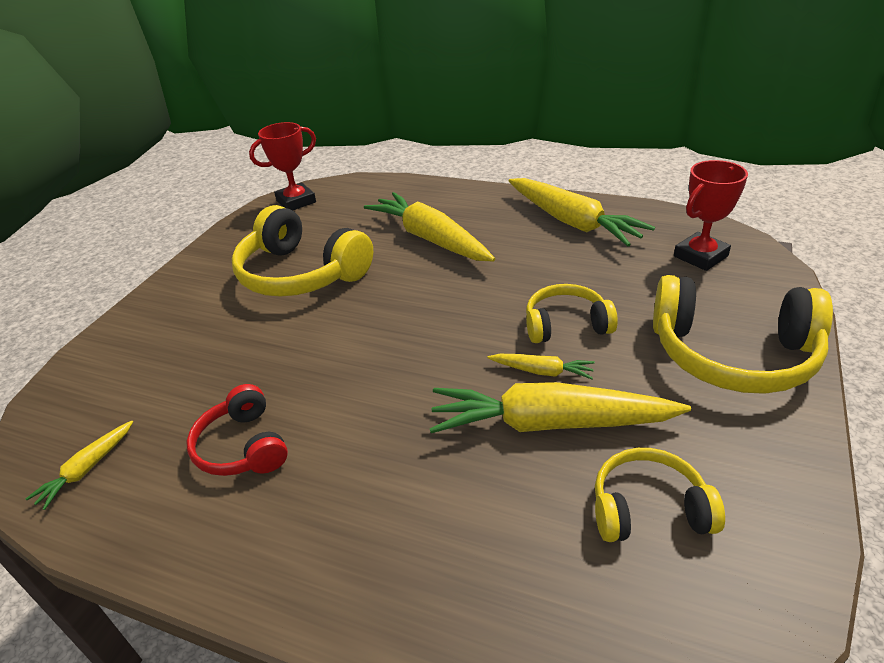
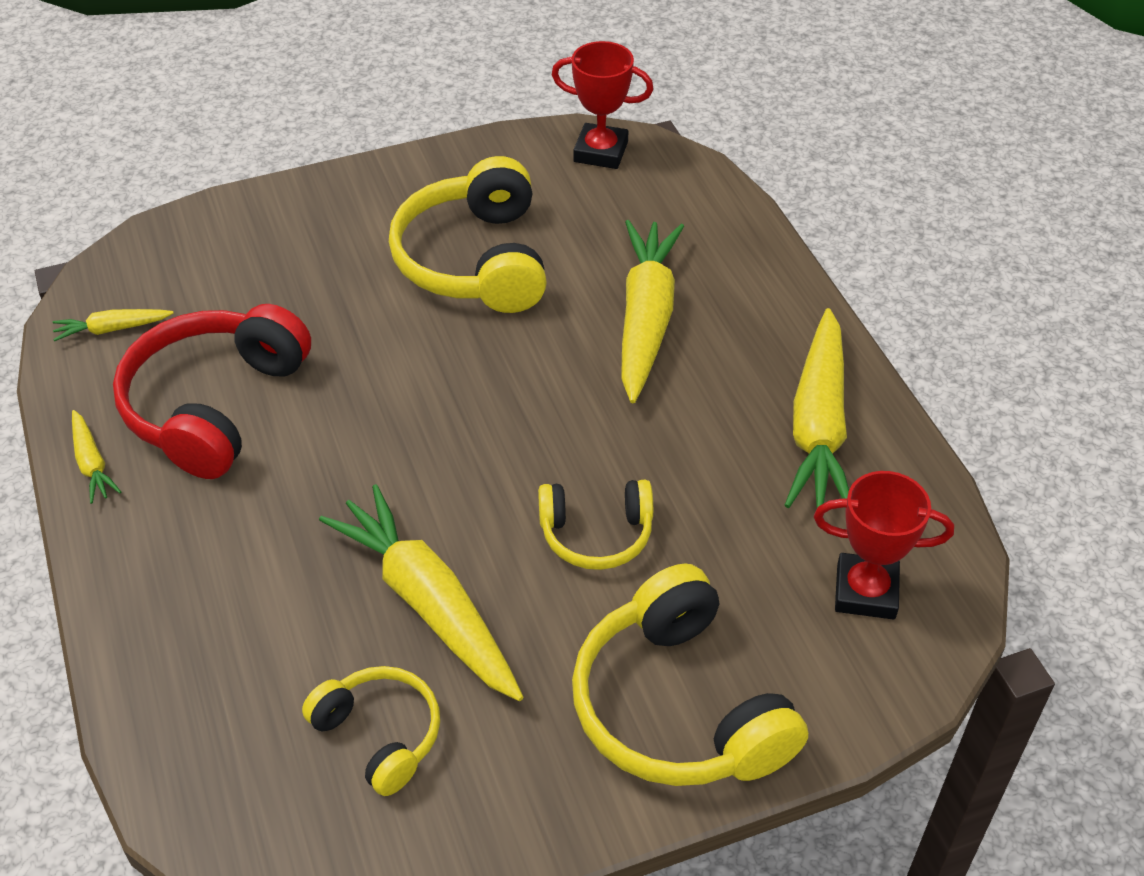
camera: 45 degrees right, 10 degrees up
(243, 446) = (215, 405): red headphones -> red headphones, size x1.75
(542, 371) = (500, 556): yellow carrot -> yellow carrot (92, 463)
(566, 325) = (596, 534): yellow headphones -> yellow headphones turned 135 degrees clockwise

